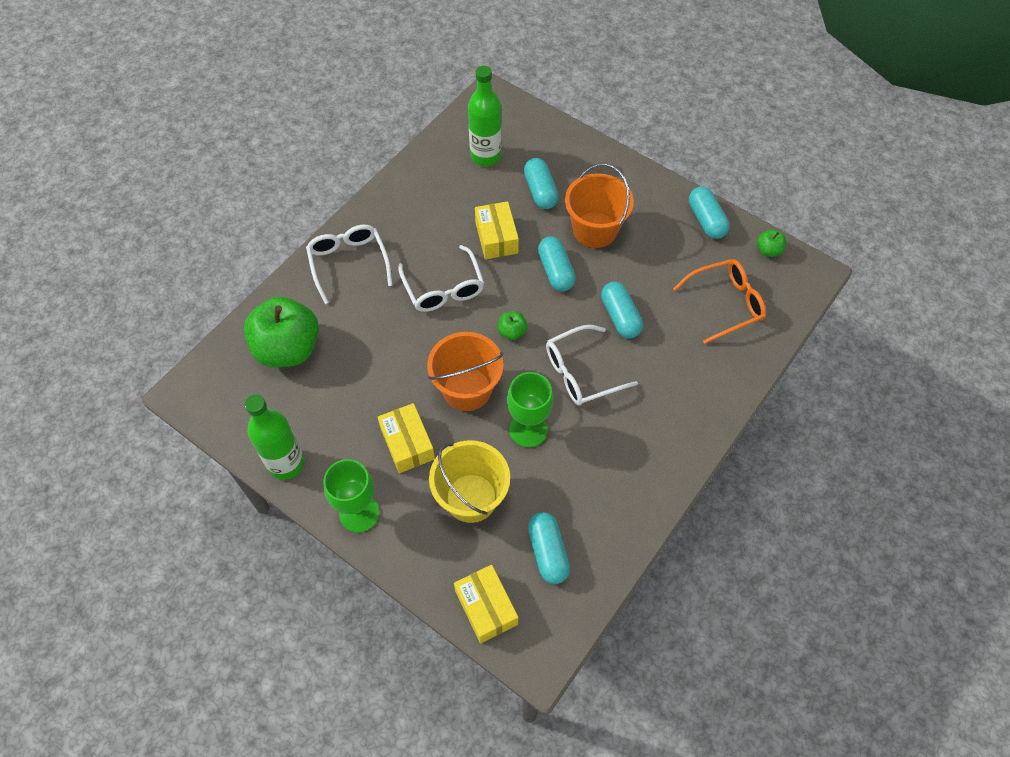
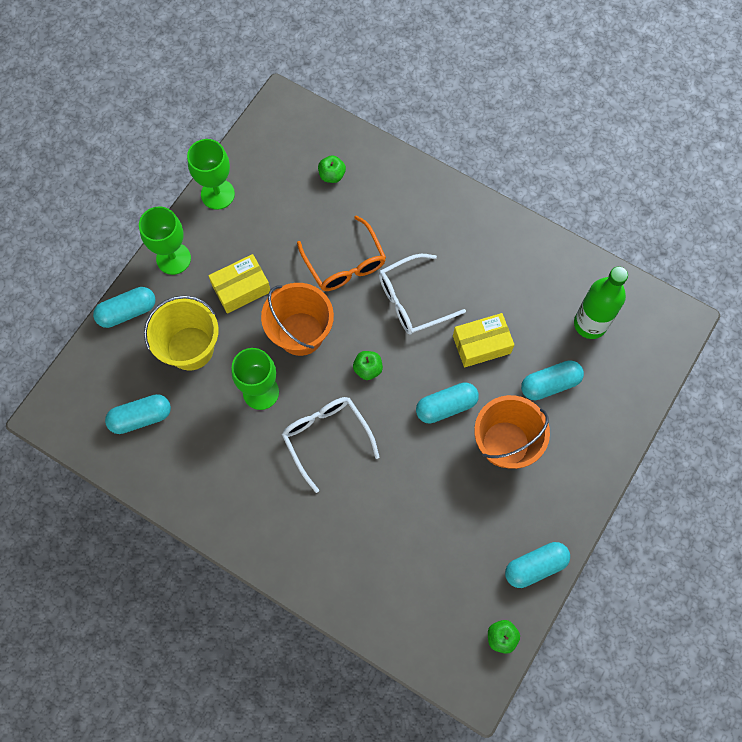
camera: 85 degrees right, 10 degrees up
(286, 463) = (217, 194): green bottle -> green goblet
(288, 349) = (332, 175): green apple -> green apple, size x0.42
(349, 264) = (432, 211): white glasses -> none
(486, 607) = (91, 370): yellow box -> none
(620, 316) = (396, 474): turquoise capsule -> turquoise capsule (127, 312)
(724, 304) = (423, 585): orange glasses -> orange glasses (344, 263)

